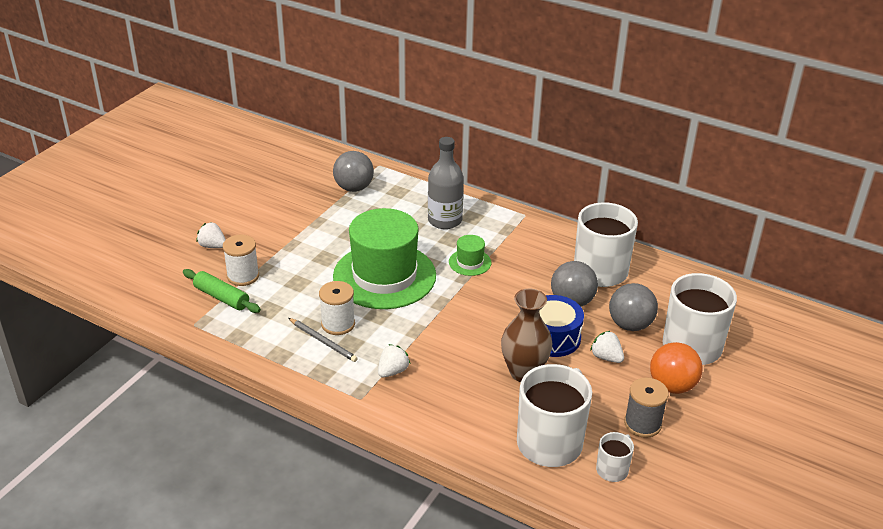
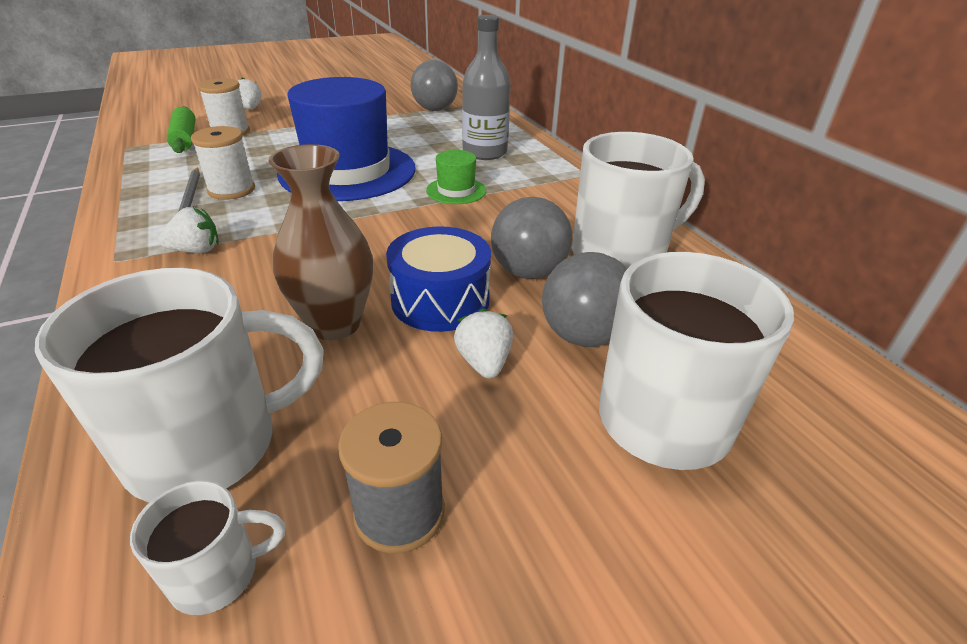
camera: 35 degrees right, 0 degrees up
(384, 276) = (348, 171): green hat -> blue hat
(672, 386) = (546, 471): orange ball -> none

